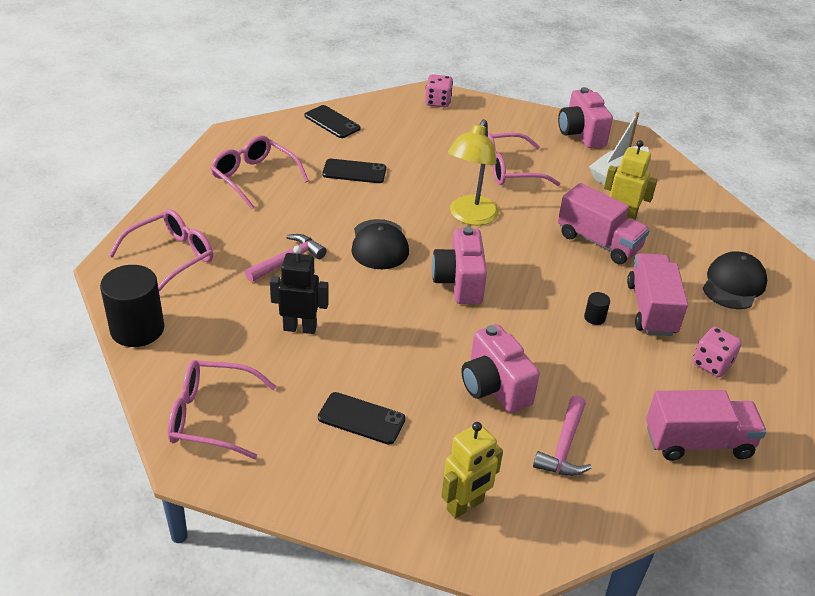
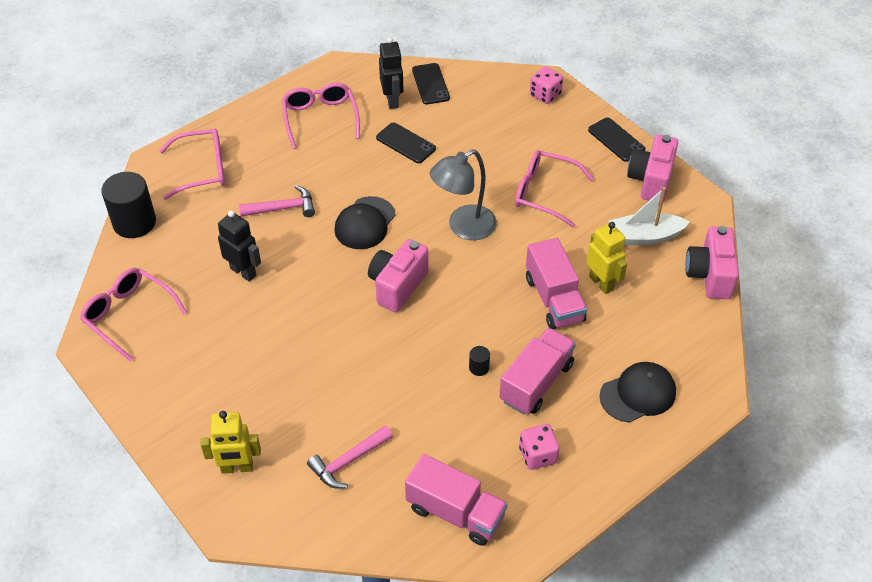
camera: 35 degrees right, 10 degrees up
(309, 144) = (392, 100): none -> black robot
(361, 418) = (224, 366): black phone -> black phone (616, 140)
(470, 217) = (463, 227): yellow lamp -> grey lamp
(494, 387) = (341, 388): pink camera -> pink camera (709, 275)

